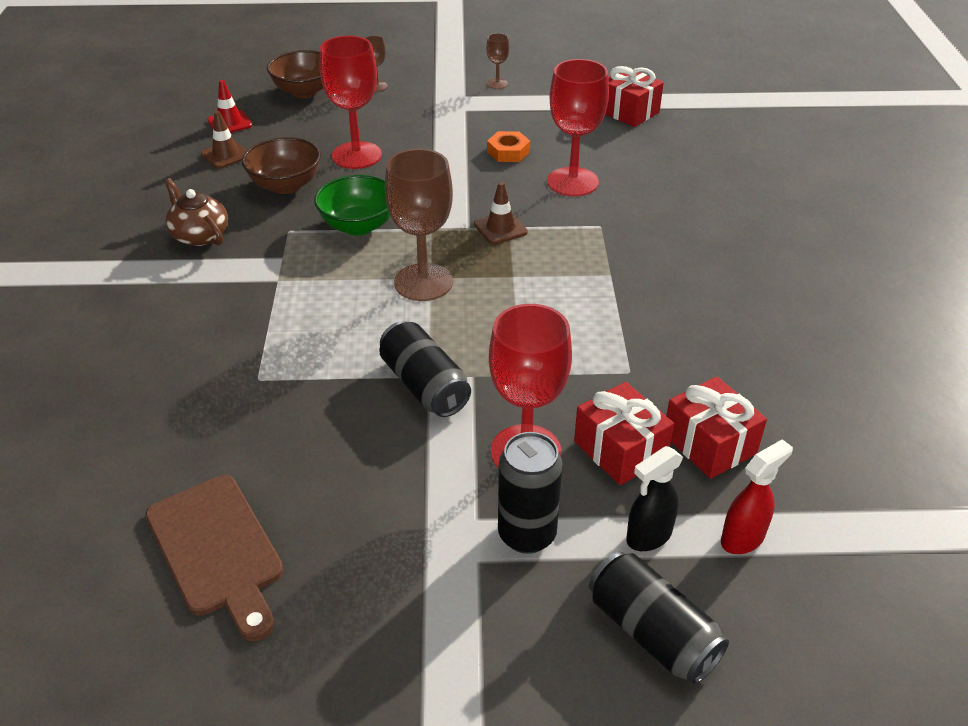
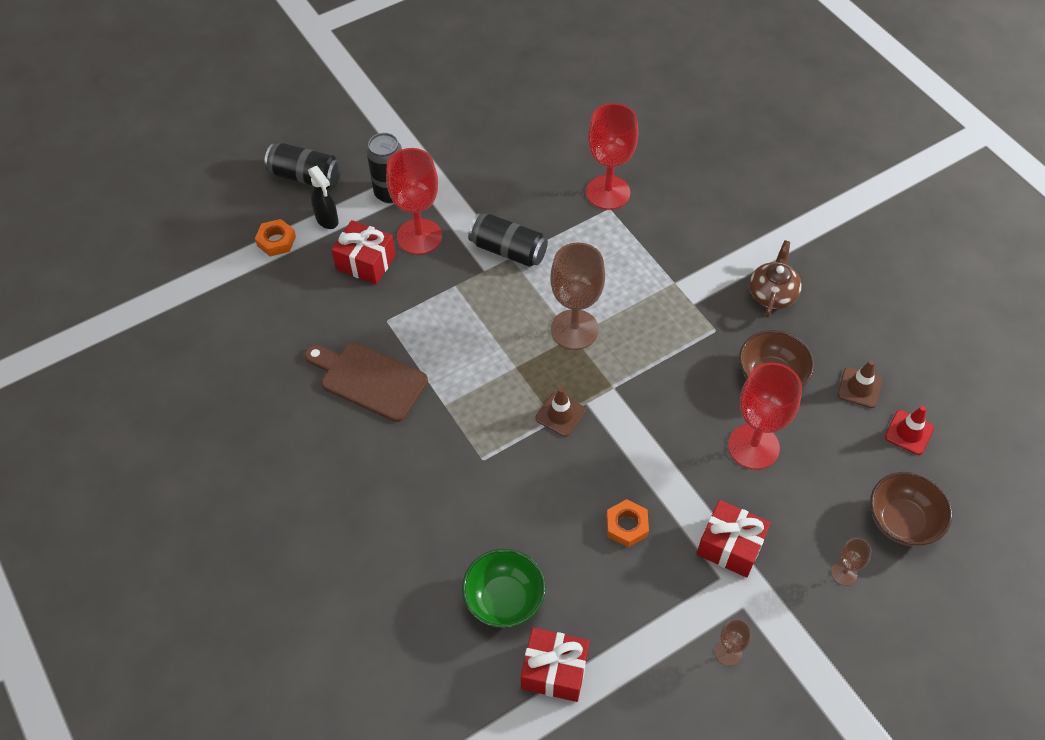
camera: 150 degrees right, 15 degrees up
(199, 235) = (772, 293): brown teapot -> brown teapot turned 90 degrees counterclockwise
(217, 550) = (535, 121): brown cutting board -> brown cutting board (369, 380)
(358, 226) = (670, 361): green bowl -> green bowl (504, 600)
(572, 182) = (540, 509): red goblet -> red goblet (608, 192)
(648, 537) = (327, 220): black spray bottle -> black spray bottle turned 120 degrees clockwise
(709, 444) = (314, 290): red gift -> red gift (730, 546)
(743, 538) = (276, 241): red spray bottle -> orange nut

